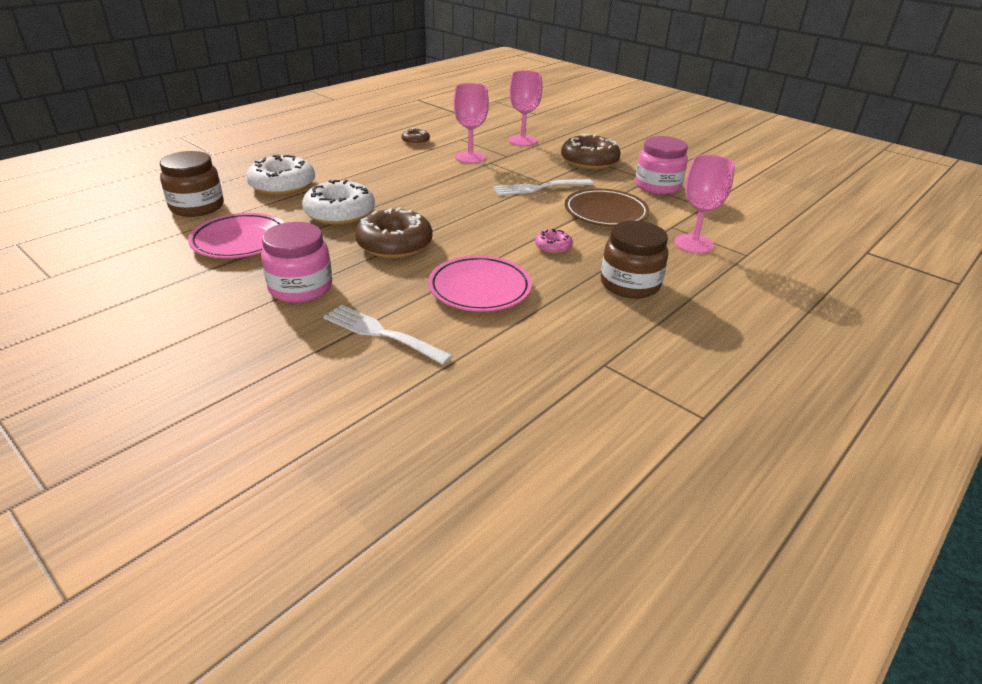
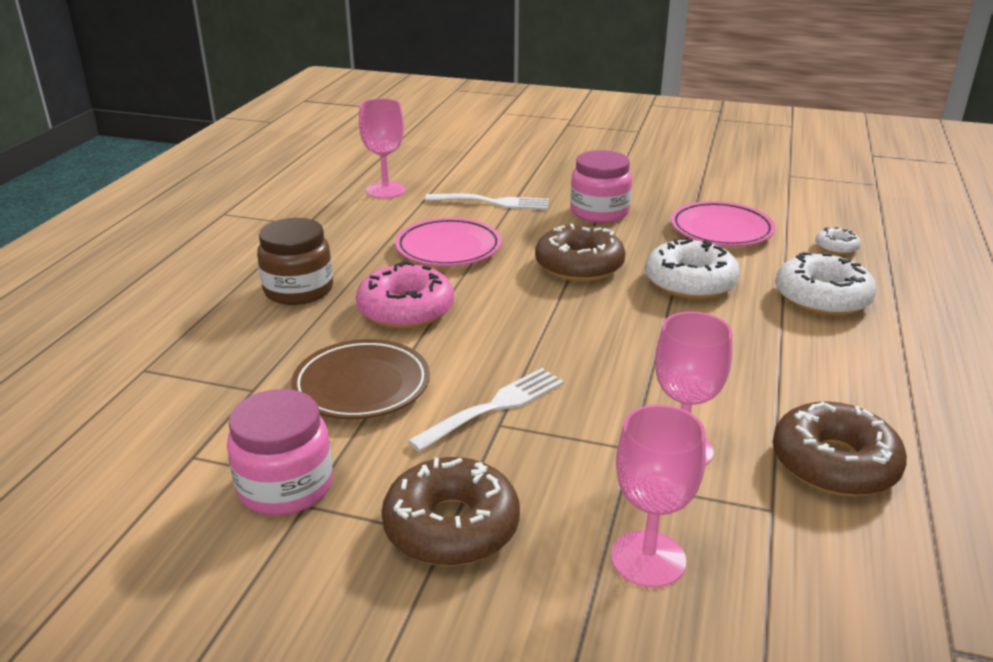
camera: 155 degrees right, 5 degrees down
(197, 207) = (836, 247): brown jar -> white donut
(415, 141) = (834, 463): brown donut -> brown donut, size x2.00
(553, 247) = (406, 310): pink donut -> pink donut, size x2.00
(693, 244) = (220, 366): pink goblet -> pink goblet (386, 190)

